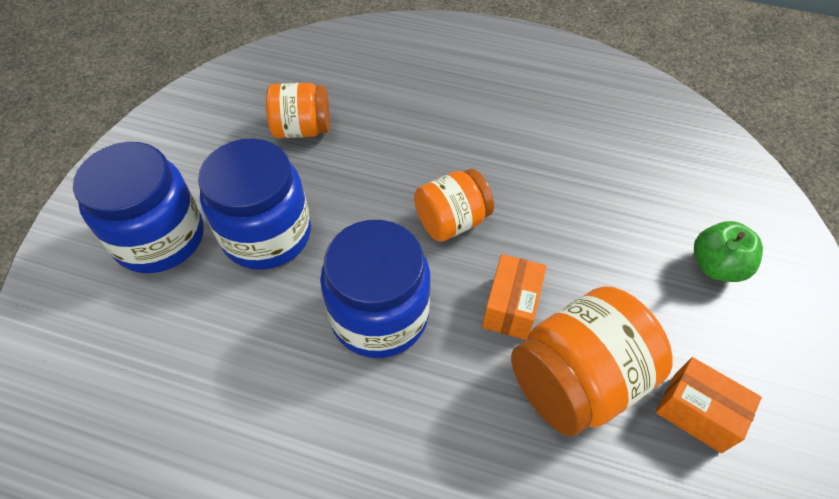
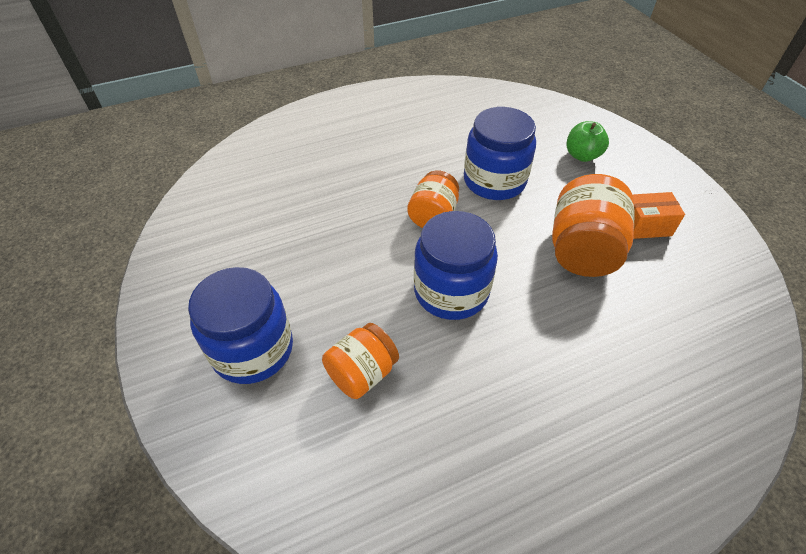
camera: 40 degrees left, 5 degrees down
(267, 234) = (328, 296): blue jar -> blue jar (494, 181)
(302, 129) = (277, 222): orange jar -> orange jar (362, 373)
(510, 307) = (513, 238): orange box -> none

